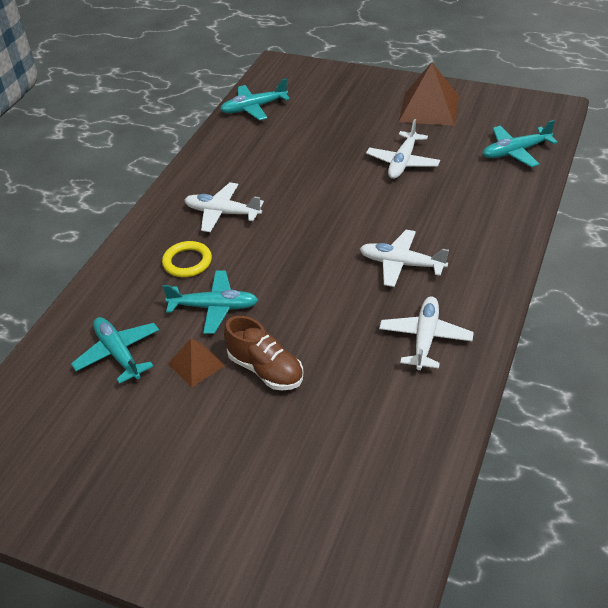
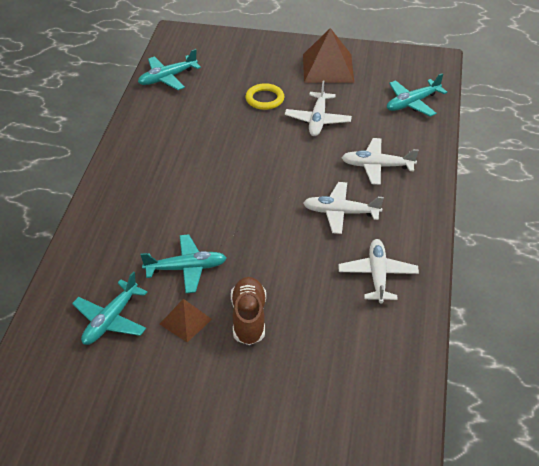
camera: 15 degrees left, 0 degrees up
(118, 353) = (110, 320): turquoise plane -> turquoise plane turned 105 degrees counterclockwise
(187, 262) = (149, 230): yellow ring -> yellow ring (264, 99)
(222, 213) = (167, 181): white plane -> white plane (377, 166)
(266, 369) = (248, 319): brown shoe -> brown shoe turned 120 degrees counterclockwise

